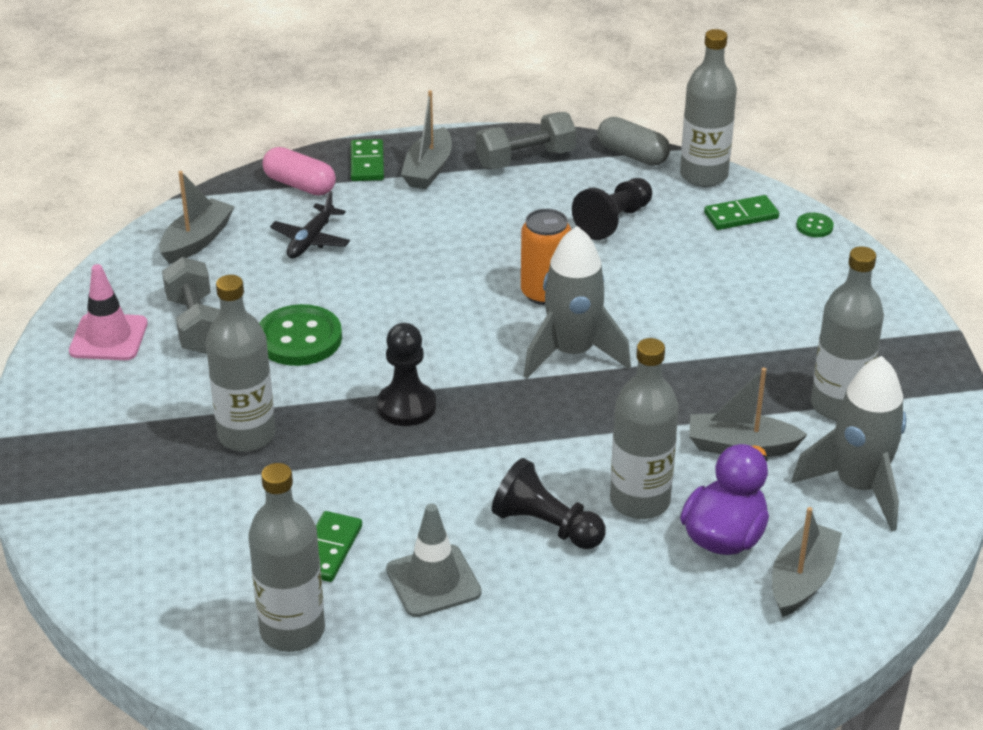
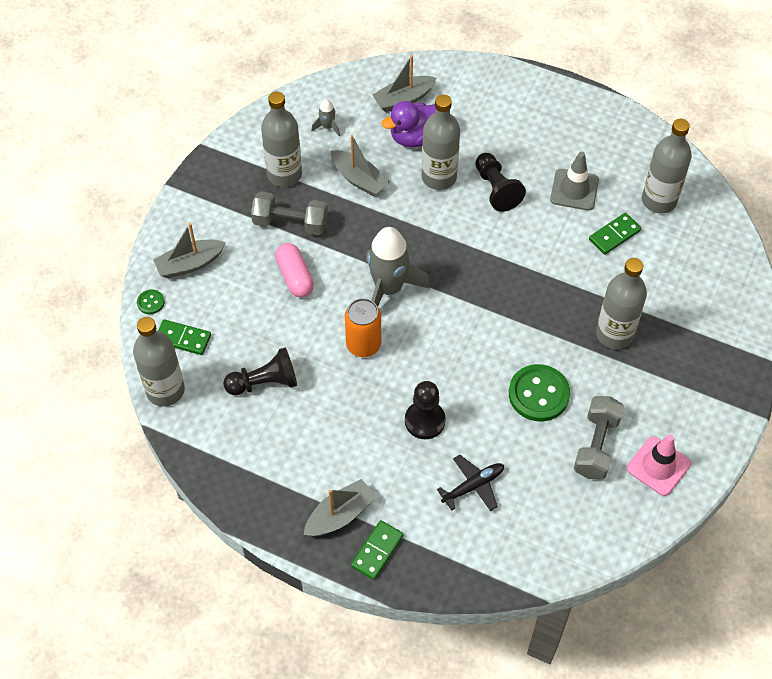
camera: 145 degrees left, 20 degrees up
(197, 241) = (551, 533): grey boat -> grey boat (190, 264)
(300, 185) = (442, 555): pink capsule -> pink capsule (295, 277)
(406, 406) = (511, 304): black pawn -> black pawn (425, 421)
(525, 159) = (264, 483): grey dumbbell -> grey dumbbell (290, 223)
(632, 155) = (189, 441): grey capsule -> none
(858, 487) = (327, 127): grey rocket -> grey rocket, size x0.44

